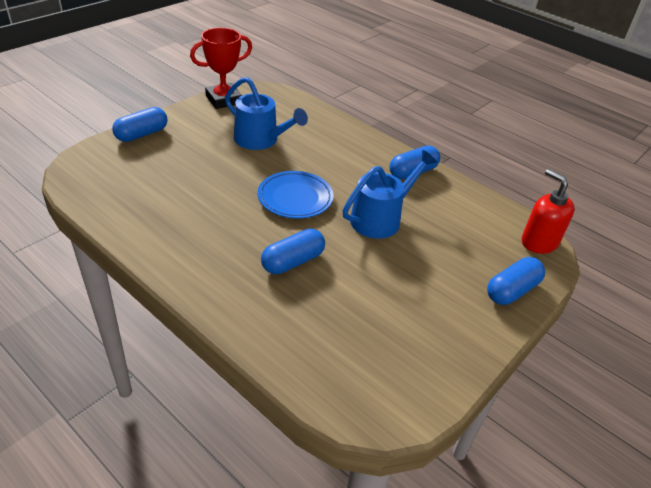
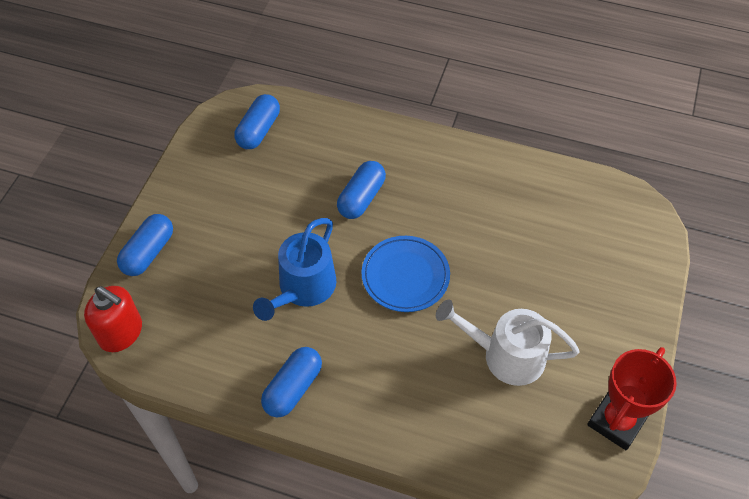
camera: 160 degrees right, 15 degrees up
(142, 134) = (640, 295): blue capsule -> blue capsule (258, 130)
(260, 140) = (506, 355): blue watering can -> white watering can

